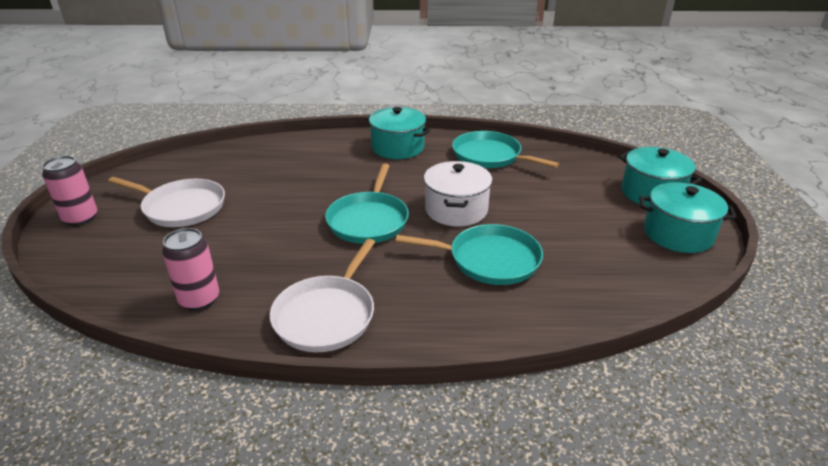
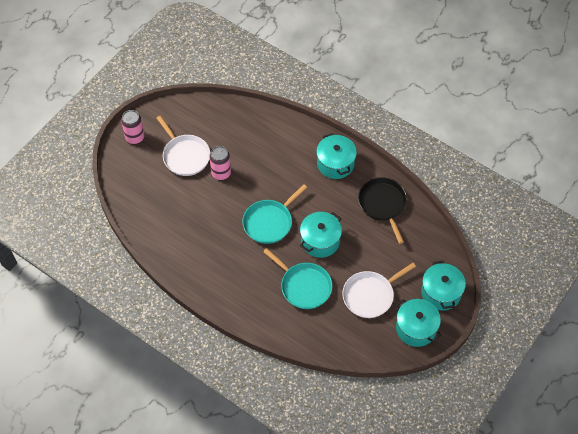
camera: 35 degrees right, 25 degrees up
(199, 299) = (162, 233): pink can -> pink can (221, 173)
(327, 315) = (207, 275): white pan -> white pan (370, 295)
(456, 210) = (320, 241): white pot -> turquoise pot
(490, 156) = (383, 204): turquoise pan -> black pan

